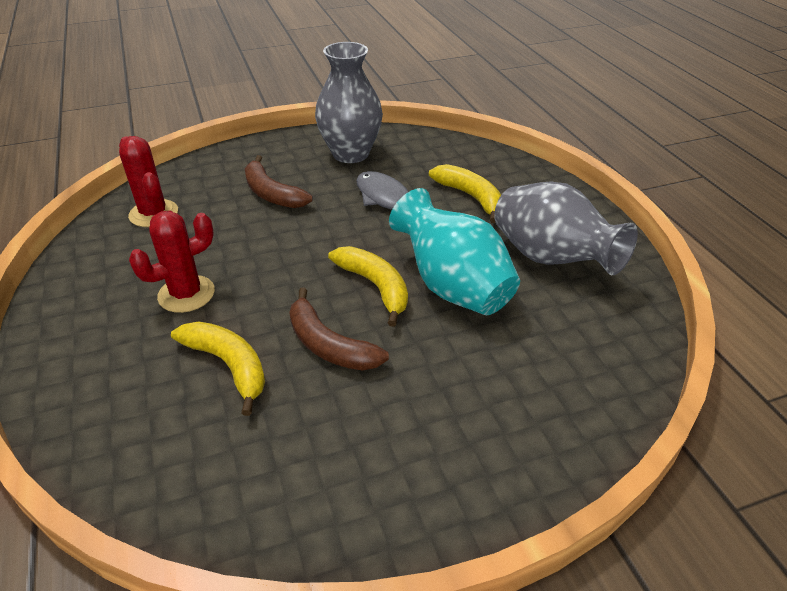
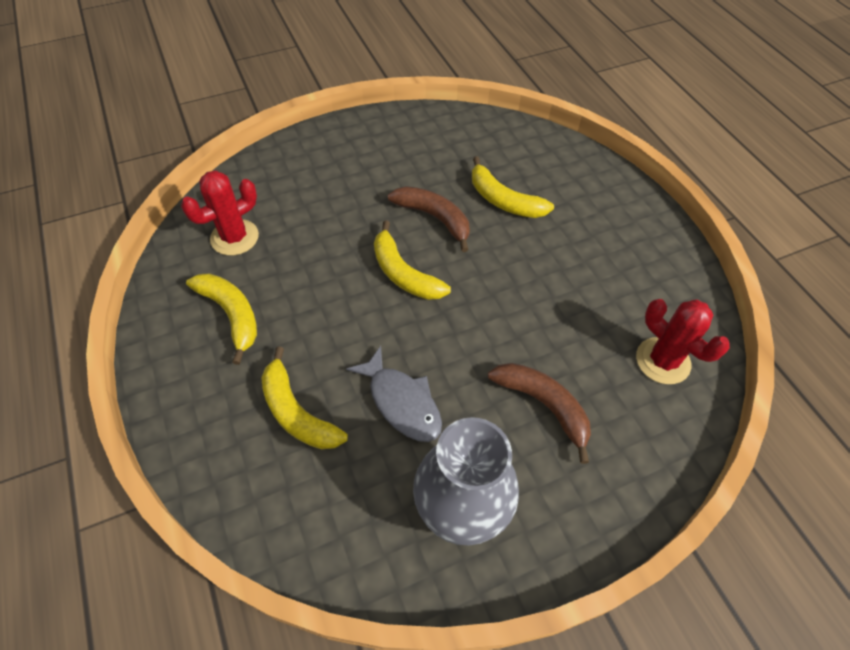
camera: 175 degrees right, 15 degrees up
(186, 294) = (567, 258): red cactus -> red cactus (234, 237)
(453, 287) = (333, 276): turquoise vase -> none
(550, 258) = (232, 315): grey vase -> yellow banana

